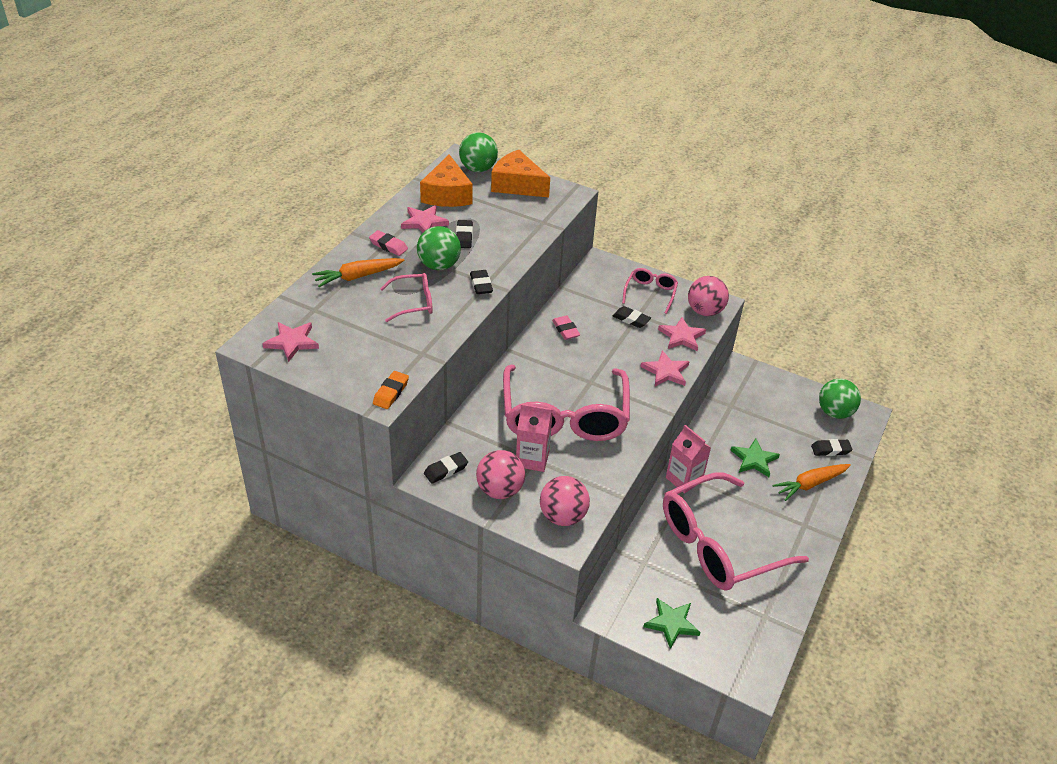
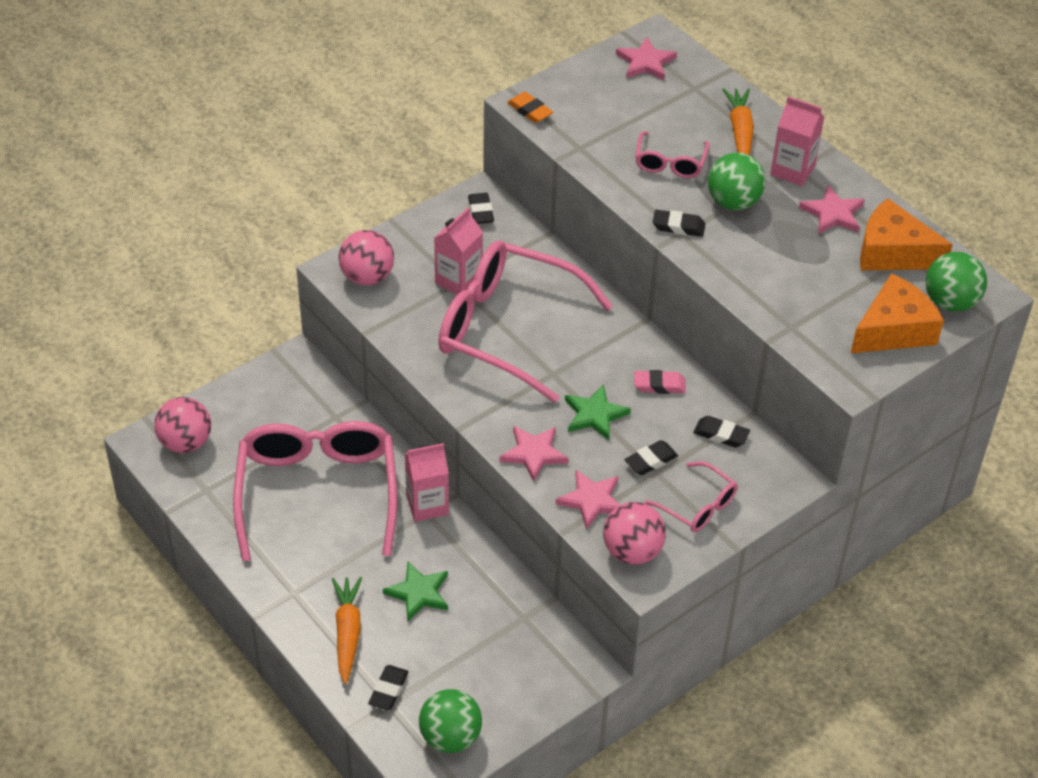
camera: 115 degrees right, 5 degrees up
(388, 246) = (792, 170): pink eraser -> pink carton
(464, 237) = (786, 240): black eraser -> black eraser (721, 435)
(500, 490) = (430, 242): pink ball -> pink ball (185, 442)
(671, 623) = (249, 406): green star -> green star (594, 415)

